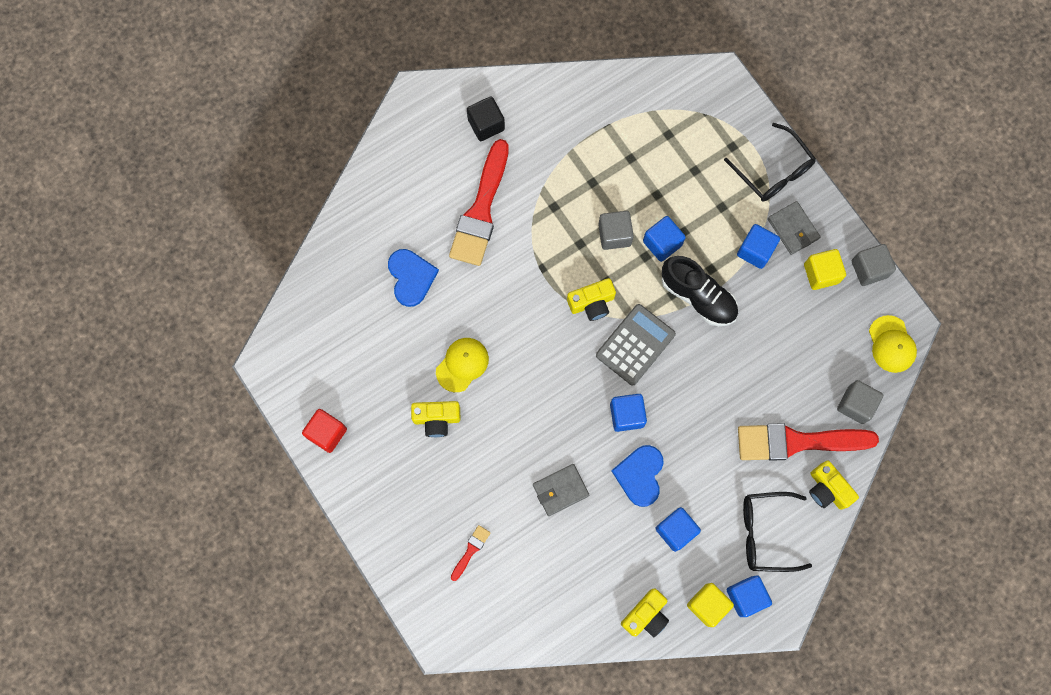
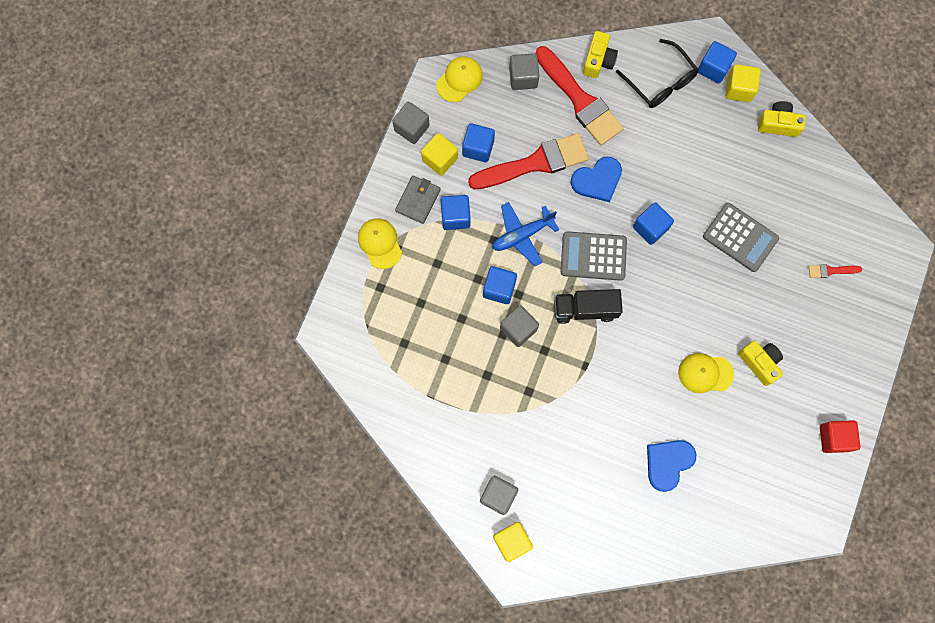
camera: 125 degrees left, 0 degrees up
(442, 111) = (512, 541): none -> yellow cube
(481, 210) = (573, 447): red brush -> red brush (535, 163)
(486, 125) = (498, 495): black cube -> grey cube
(560, 490) = (740, 237): grey wallet -> grey calculator
(592, 303) = (585, 309): yellow camera -> black truck
(640, 475) = (686, 190): blue heart -> blue heart (597, 180)
(675, 530) = (705, 141): blue cube -> blue cube (478, 148)
(698, 296) = (522, 235): black shoe -> blue plane
(773, 171) = (380, 243): black glasses -> yellow cap

